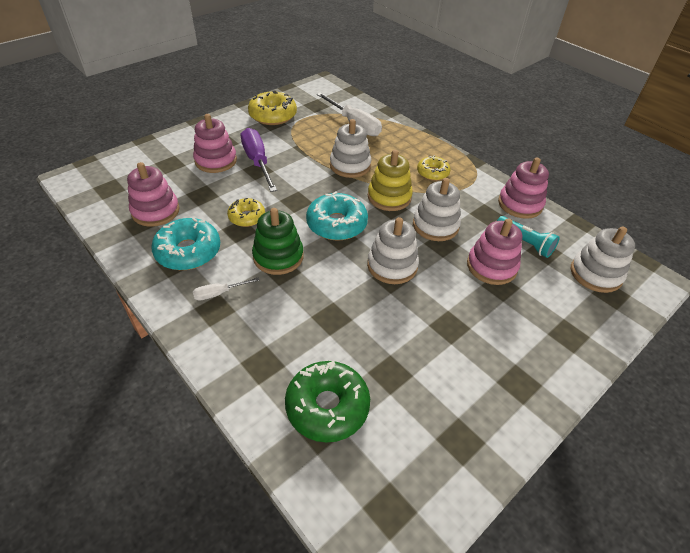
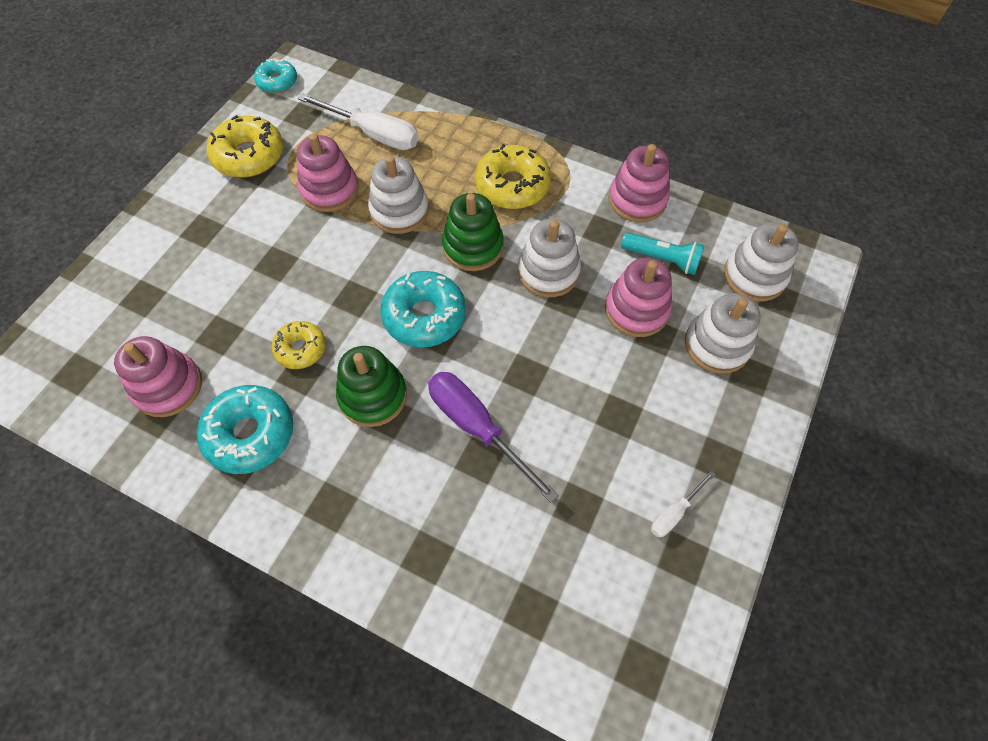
camera: 20 degrees left, 15 degrees up
(216, 161) = (207, 268): pink stacking toy -> pink stacking toy (329, 190)
(219, 293) = (324, 481): white screwdriver -> white screwdriver (674, 512)
(257, 162) = (268, 249): purple screwdriver -> purple screwdriver (477, 428)
(310, 87) = (277, 82): none -> turquoise donut
(327, 406) = (526, 578): green donut -> none
(389, 197) = (473, 247): yellow stacking toy -> green stacking toy
(392, 266) = (520, 354): white stacking toy -> white stacking toy (717, 345)
(432, 173) = (512, 186): yellow donut -> yellow donut, size x1.64

